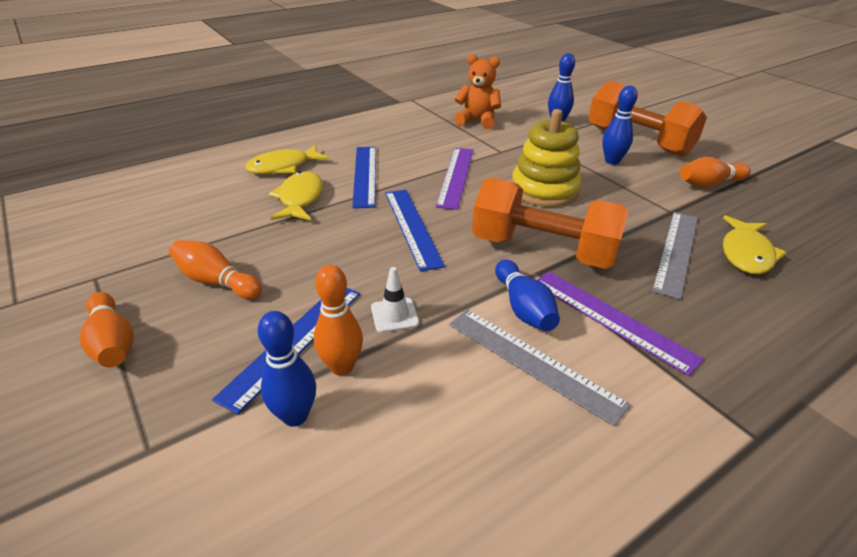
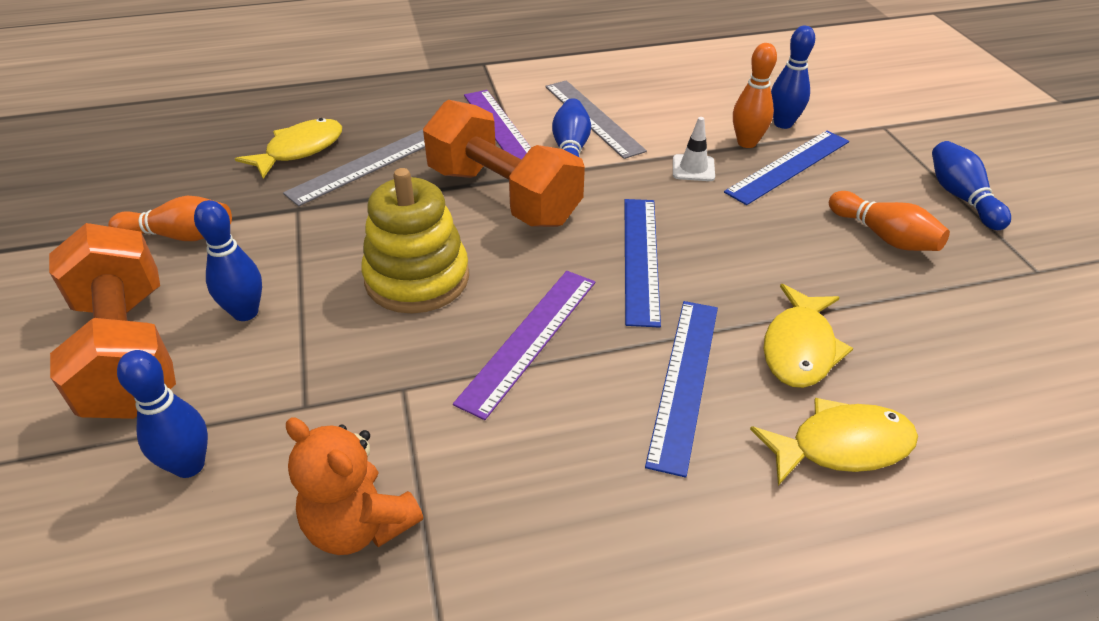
camera: 160 degrees left, 5 degrees up
(112, 342) = (961, 197): orange bowling pin -> blue bowling pin

